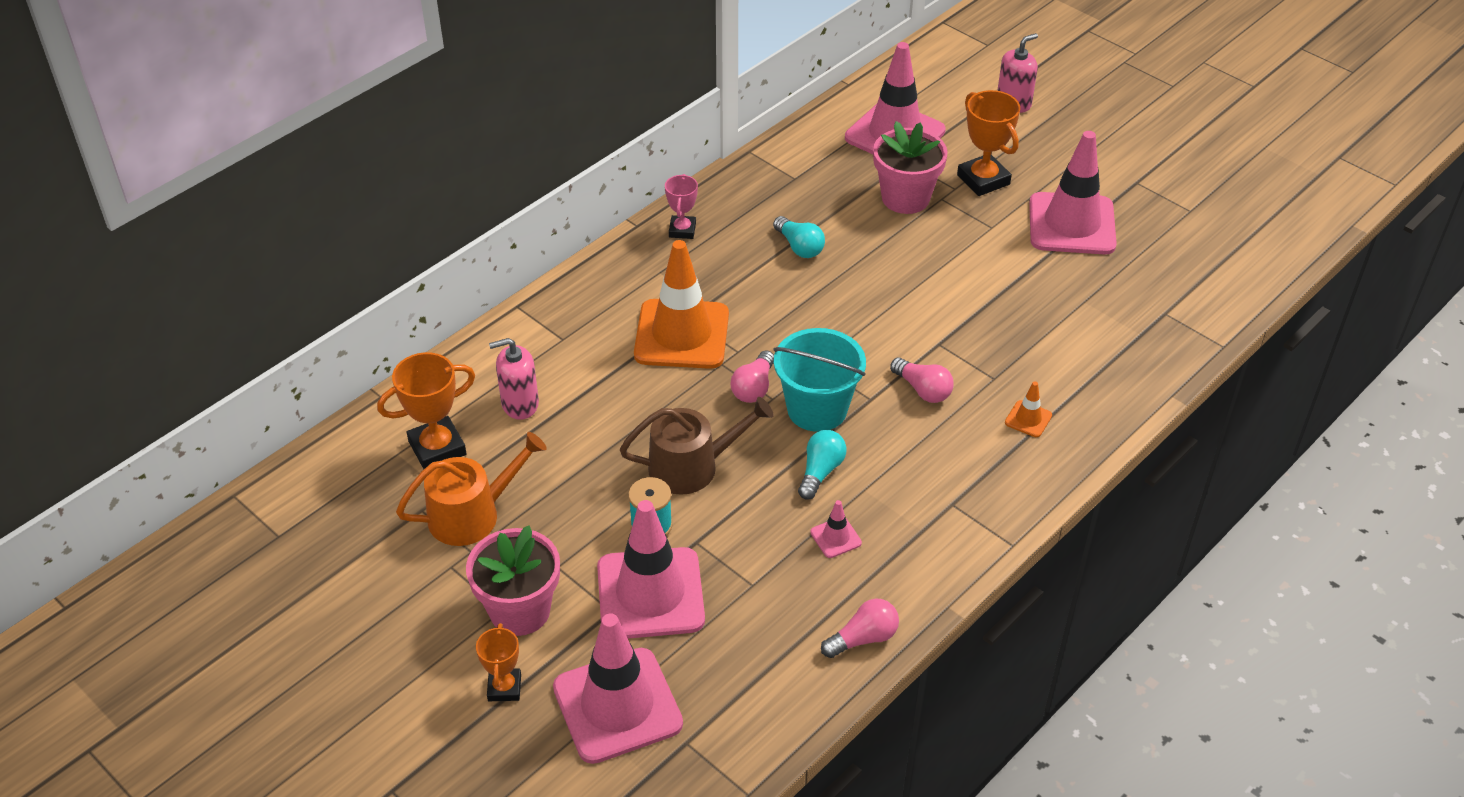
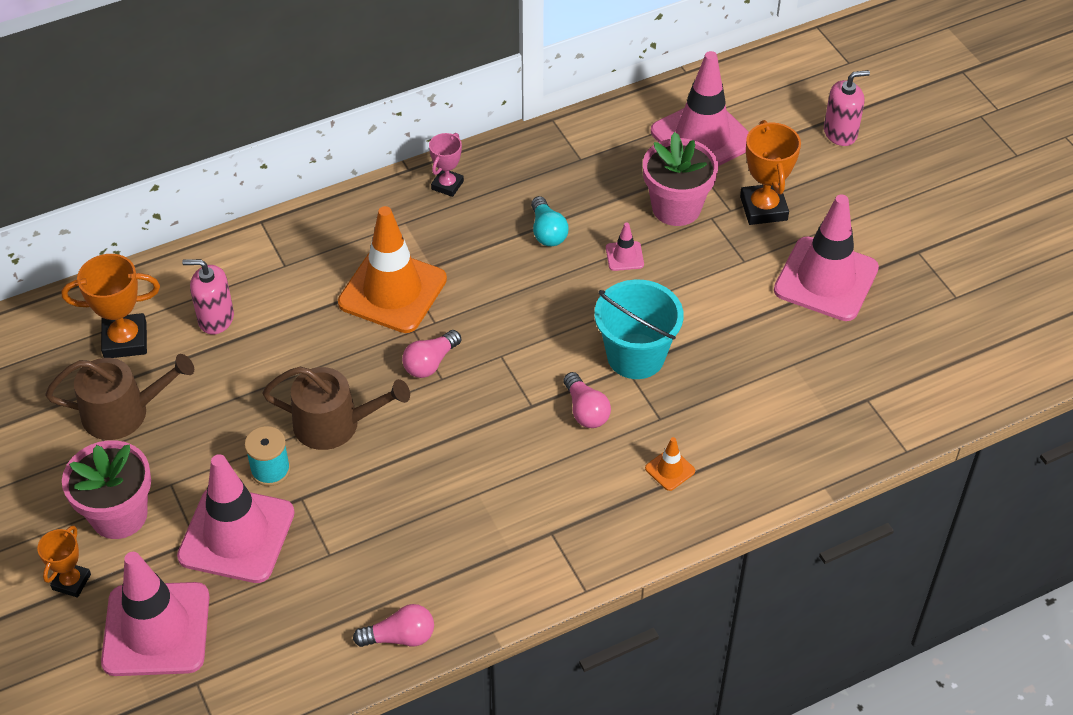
camera: 20 degrees right, 5 degrees up
(472, 514) = (123, 412): orange watering can -> brown watering can
(817, 409) = (477, 401): turquoise bucket -> turquoise bucket (635, 356)
(820, 471) = (447, 464): turquoise light bulb -> none
(835, 537) = (427, 532): pink traffic cone -> pink traffic cone (624, 256)

